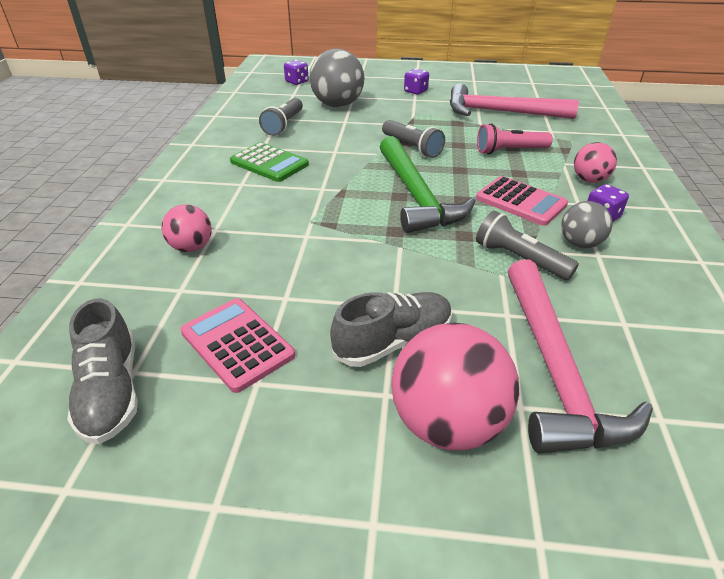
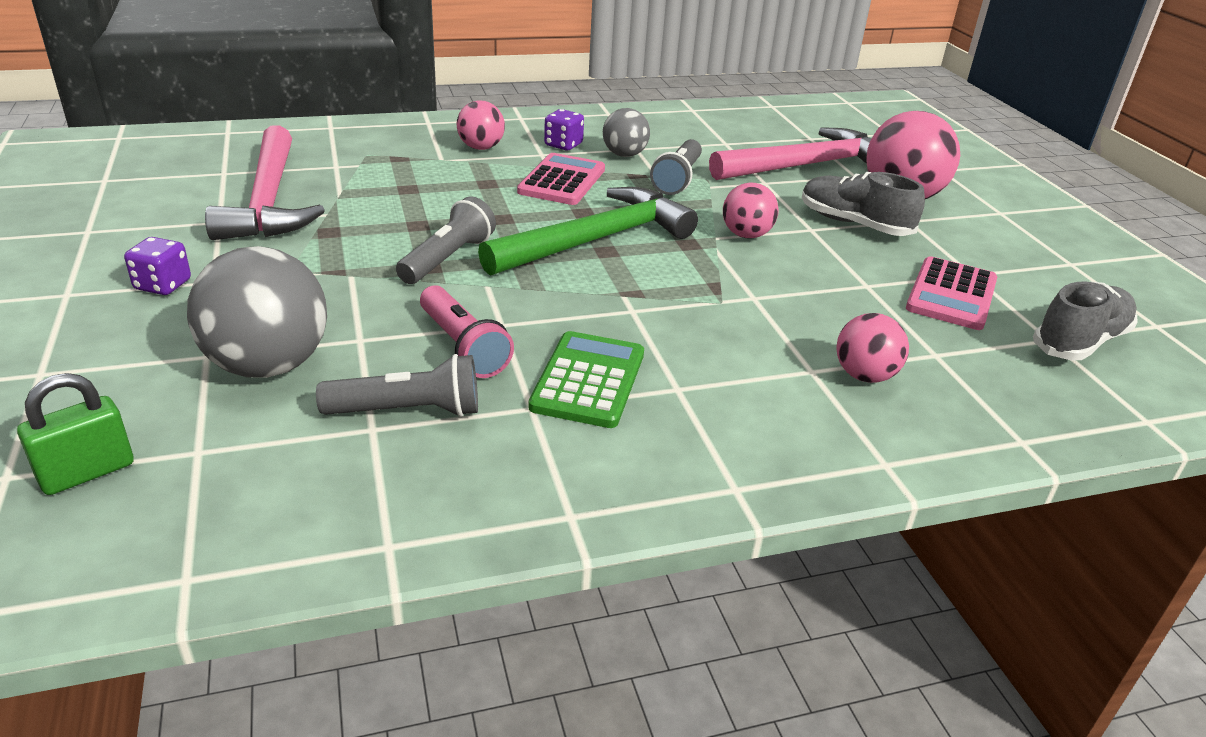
camera: 115 degrees left, 5 degrees down
(297, 82) = (87, 472): purple dice -> green padlock
(397, 263) = (746, 235): none -> pink ball
(509, 151) = (422, 190): pink flashlight -> pink flashlight (463, 347)

